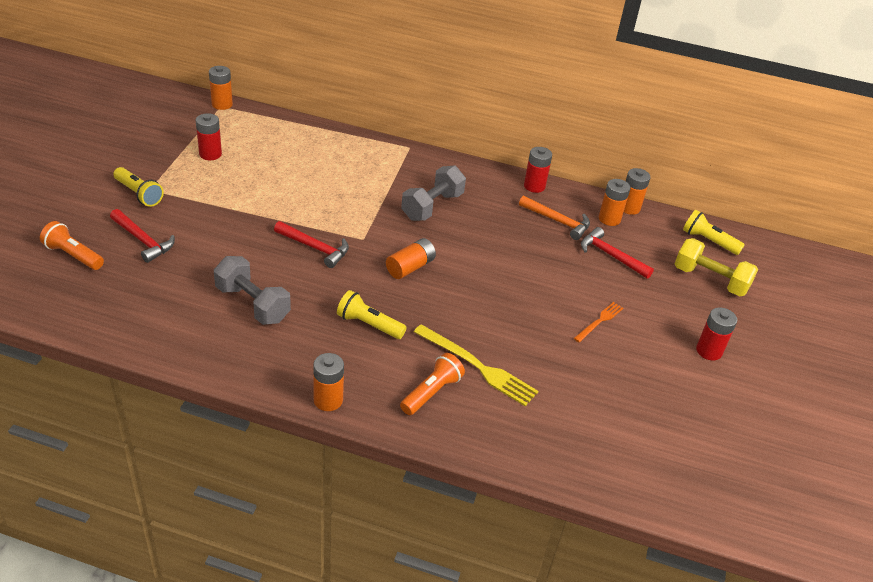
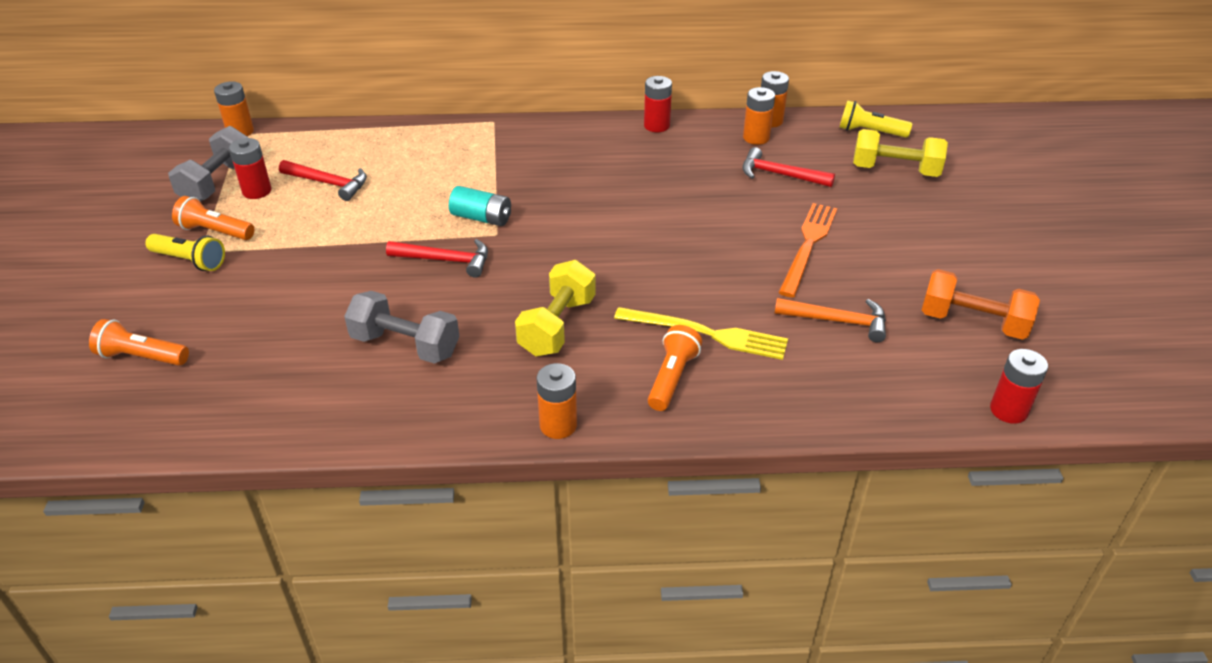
camera: 15 degrees left, 0 degrees up
(143, 240) = (225, 313): red hammer -> red hammer (328, 183)
(166, 177) = (215, 231): none -> orange flashlight
(359, 222) = (481, 218): none -> turquoise battery
(368, 324) = (557, 326): yellow flashlight -> yellow dumbbell
(410, 267) = (569, 250): orange battery -> none
(432, 206) = (556, 177): grey dumbbell -> grey dumbbell (217, 182)
(557, 221) = (703, 155): orange hammer -> orange hammer (837, 321)
(599, 321) = (808, 245): orange fork -> orange fork, size x1.77
(698, 427) = (973, 322): none -> orange dumbbell
(709, 351) = (936, 242): red battery -> red battery (1008, 410)

